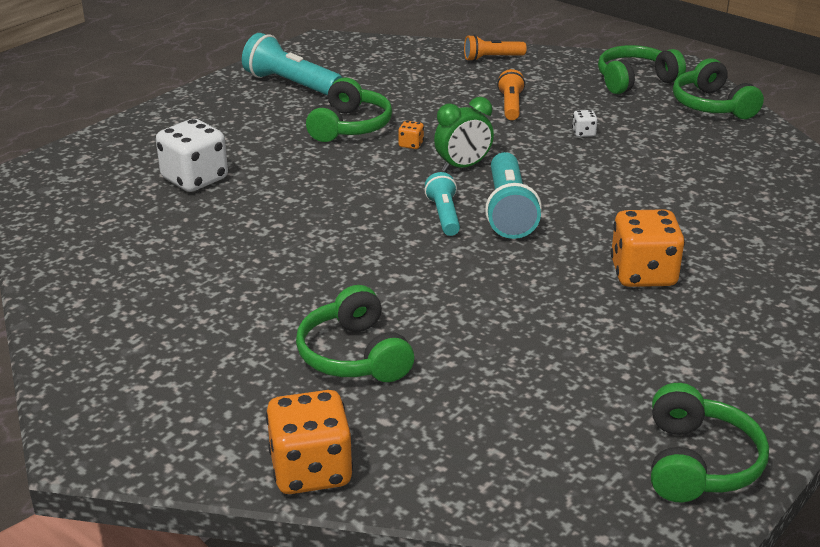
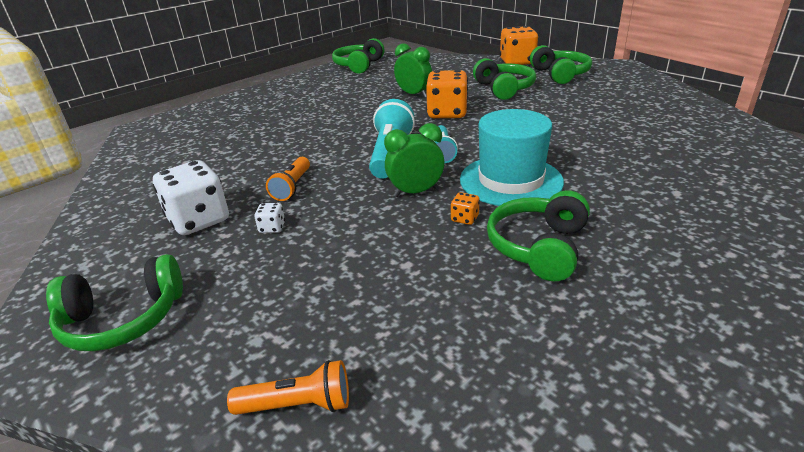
camera: 170 degrees left, 0 degrees up
(195, 179) = (681, 185): white dice -> white dice (199, 220)
(291, 84) = (658, 343): turquoise flashlight -> none
(365, 181) = (510, 180): none -> turquoise hat
(510, 105) = (328, 275): orange flashlight -> orange flashlight (292, 187)
(520, 339) = (414, 94): none -> green clock
(643, 274) = (324, 119): orange dice -> orange dice (447, 113)
(712, 105) = (89, 264): green headphones -> green headphones (560, 74)

